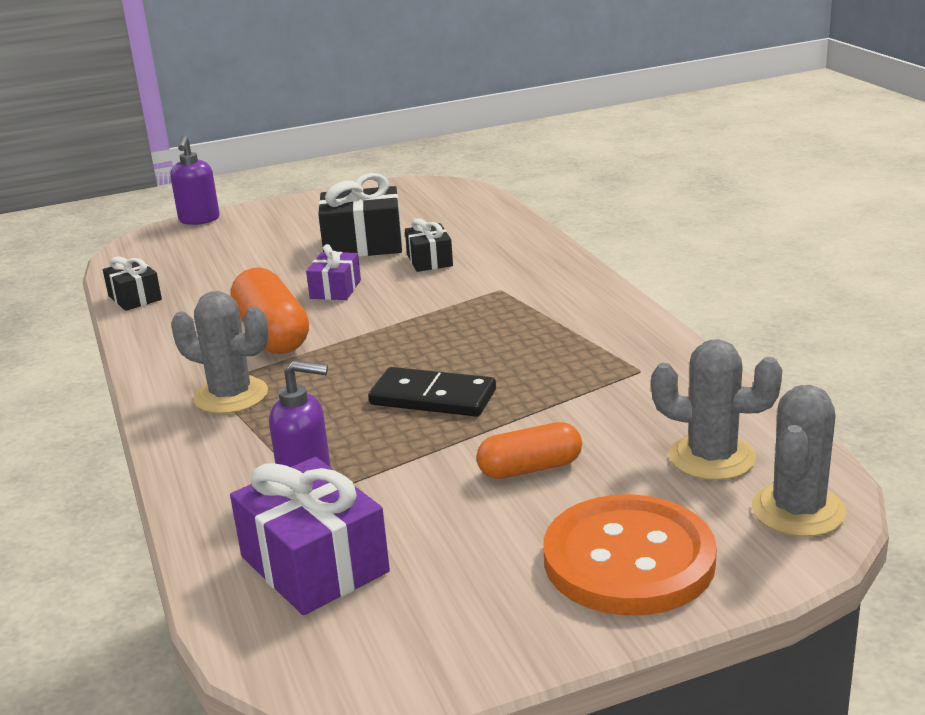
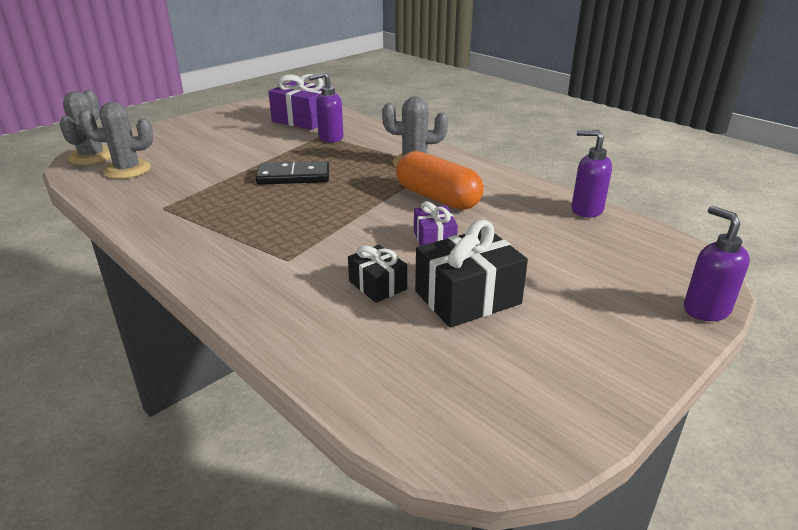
camera: 155 degrees right, 5 degrees up
(135, 298) = (586, 210): black gift -> purple soap dispenser
(530, 468) = (224, 155): orange capsule -> none
(629, 559) = (174, 135): orange button -> none

